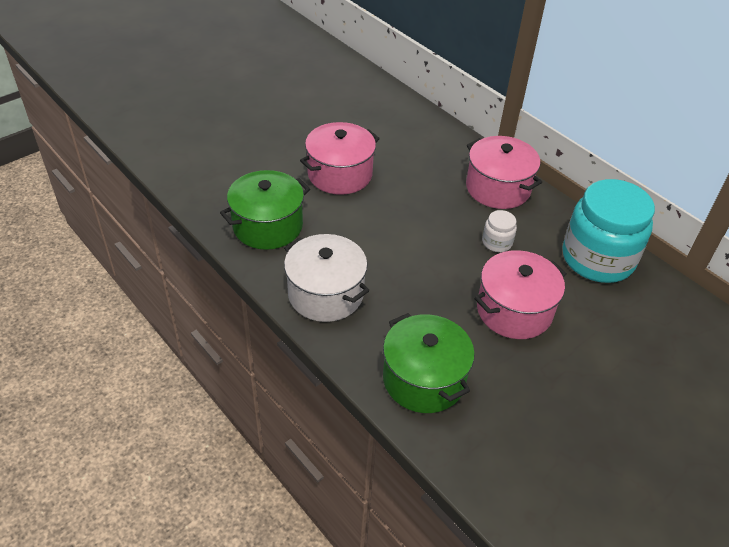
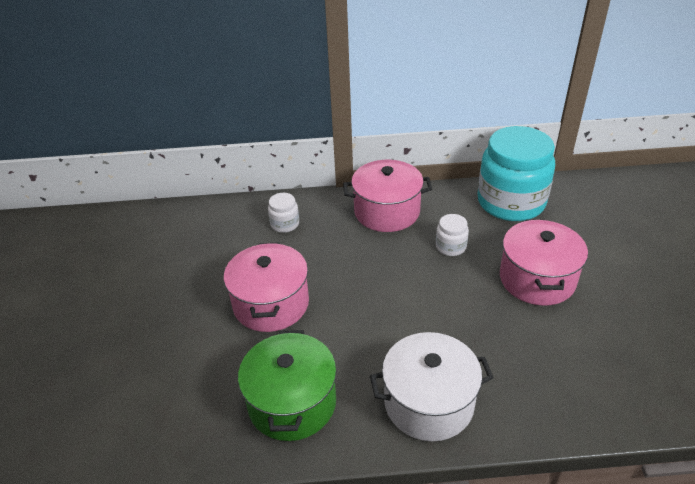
camera: 50 degrees left, 5 degrees down
(423, 141) = (285, 224): none -> white jar
(424, 379) = (585, 383): green pot -> none

